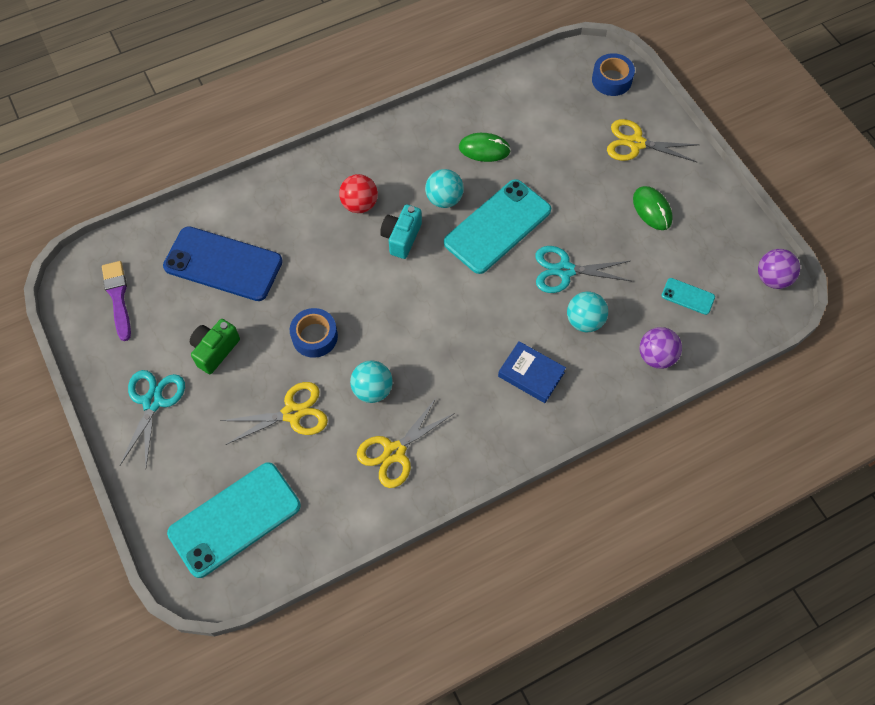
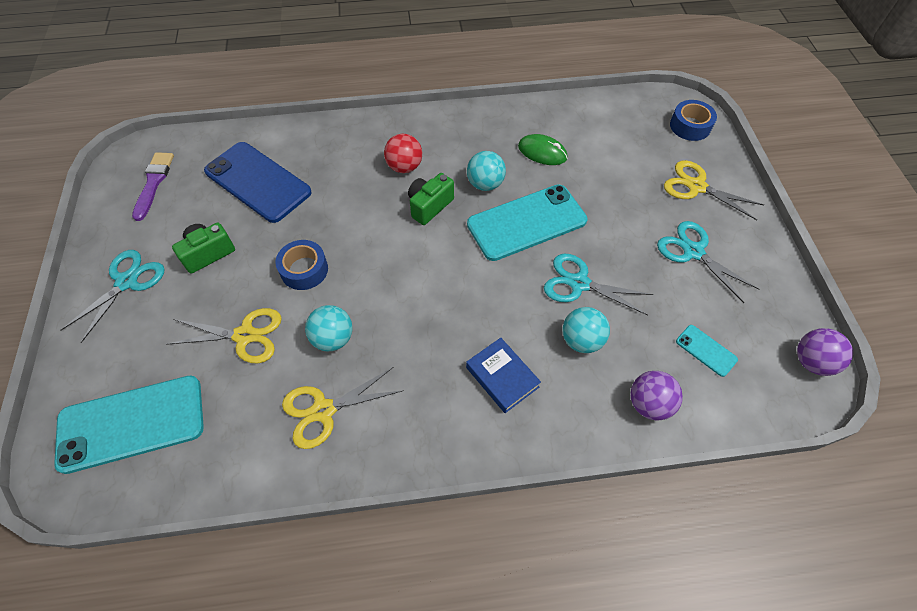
camera: 20 degrees right, 5 degrees down
(401, 238) = (429, 206): turquoise camera -> green camera
(652, 209) = (693, 252): green mouse -> turquoise scissors

